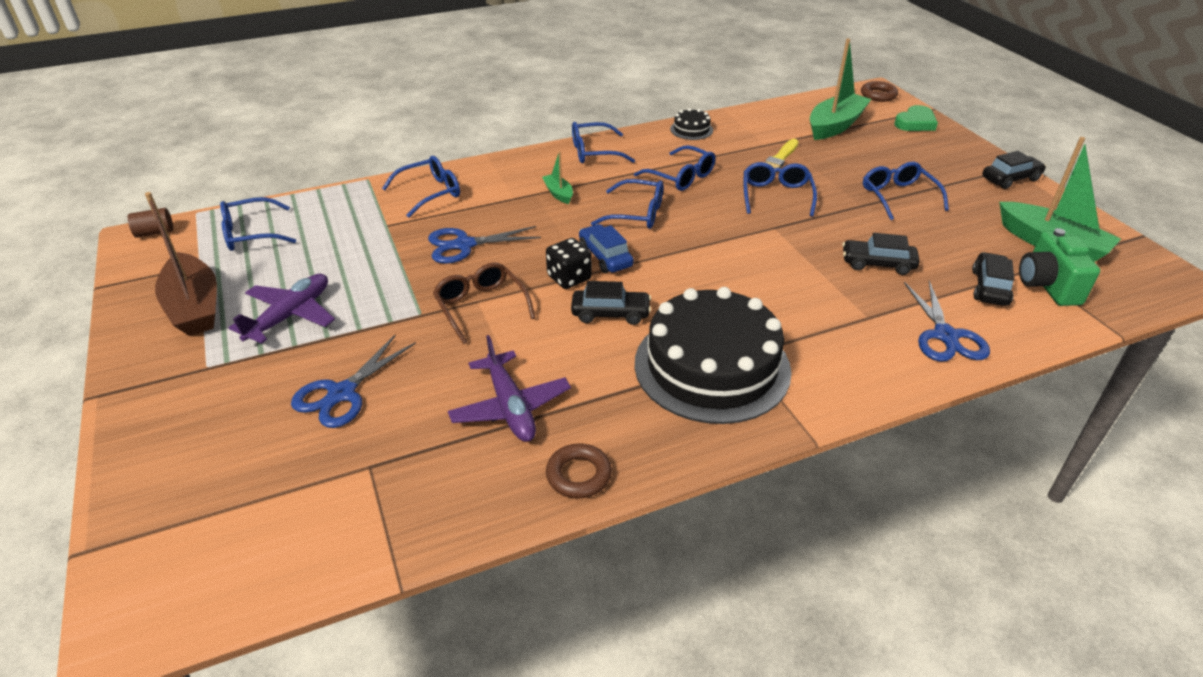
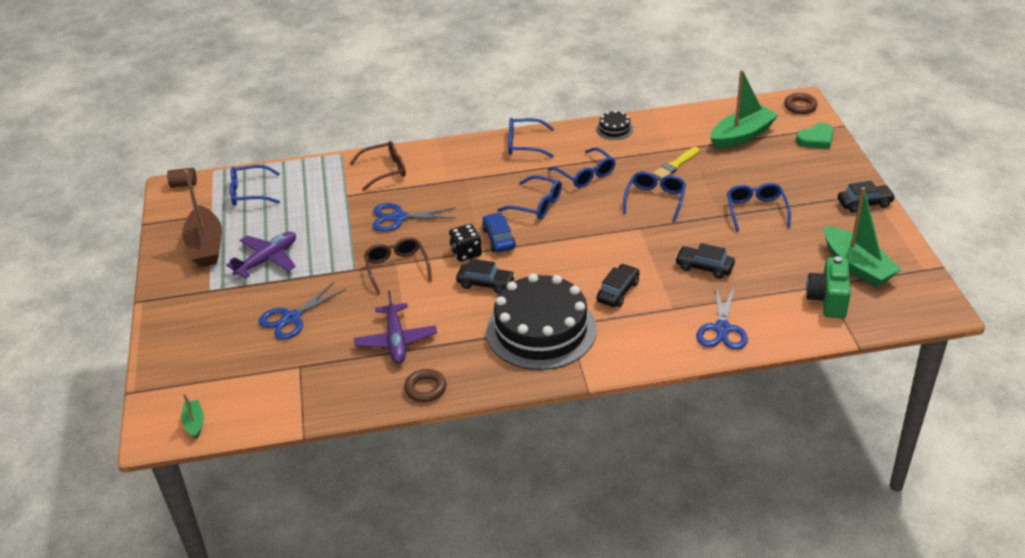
camera: 15 degrees right, 0 degrees up
(430, 193) = (385, 170): blue glasses -> brown glasses
(558, 193) = (482, 180): green boat -> green boat (194, 423)
(989, 287) = (781, 296): black car -> black car (618, 291)

